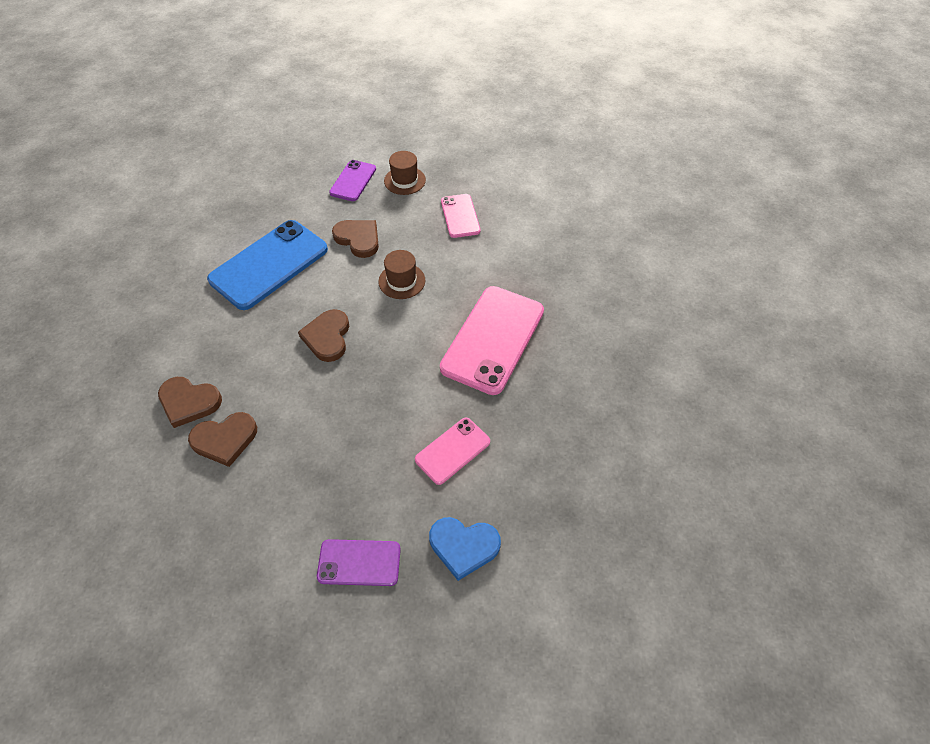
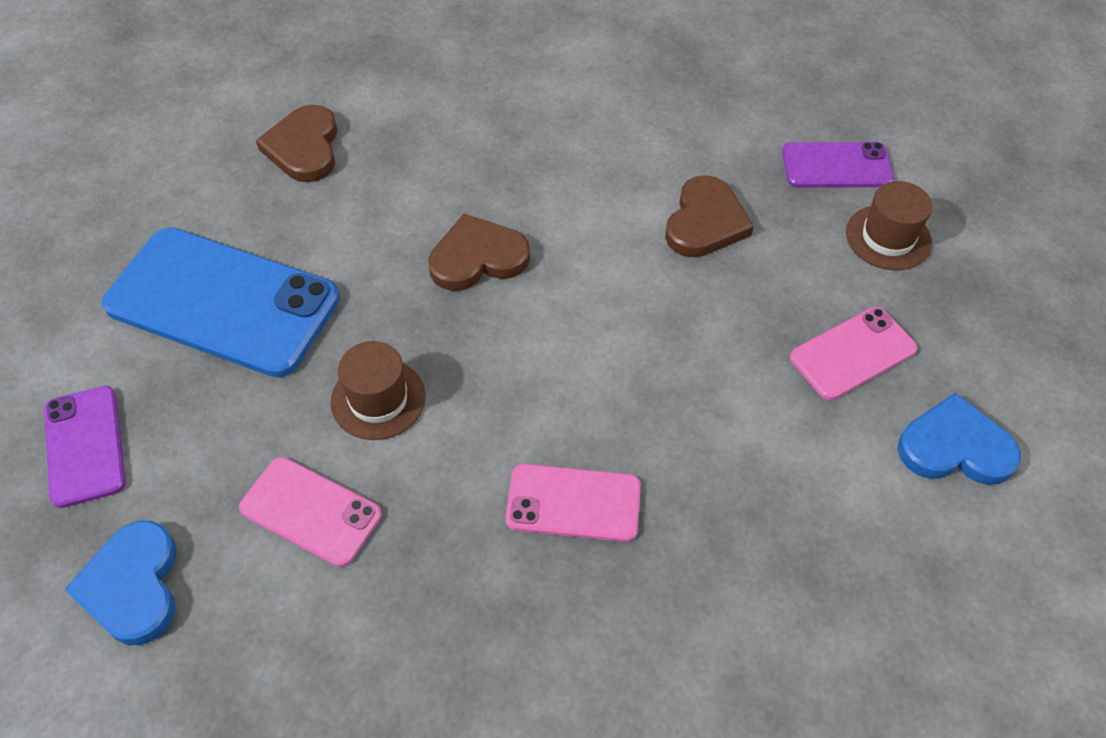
camera: 70 degrees right, 0 degrees up
(225, 439) = (254, 210): brown heart -> none
(269, 264) = (589, 132): blue phone -> blue phone (223, 302)
(402, 281) = (642, 316): brown hat -> brown hat (378, 399)
(493, 339) = (573, 503): pink phone -> pink phone, size x0.54
(519, 203) = (955, 447): none -> blue heart

